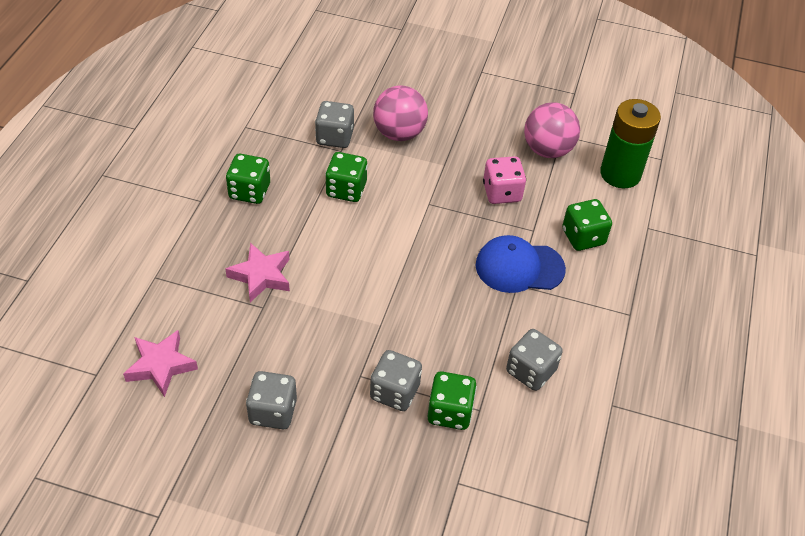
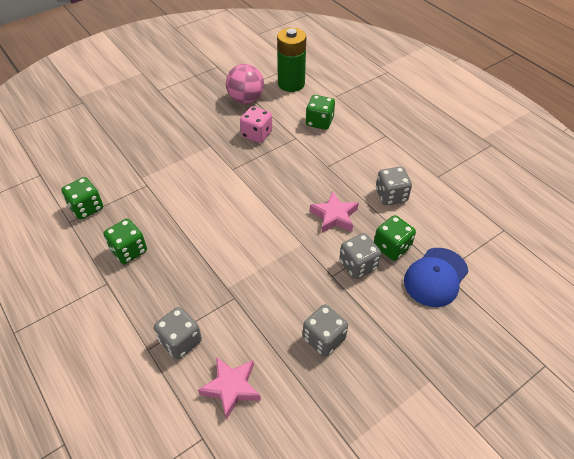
camera: 50 degrees left, 0 degrees up
(261, 276) = (207, 284): pink star -> pink star (334, 216)
(335, 137) = (132, 181): grey dice -> grey dice (180, 341)
(346, 189) = (181, 200): green dice -> green dice (86, 208)
(399, 133) = (164, 151): pink ball -> none
(519, 267) = (316, 158): blue cap -> blue cap (435, 277)

